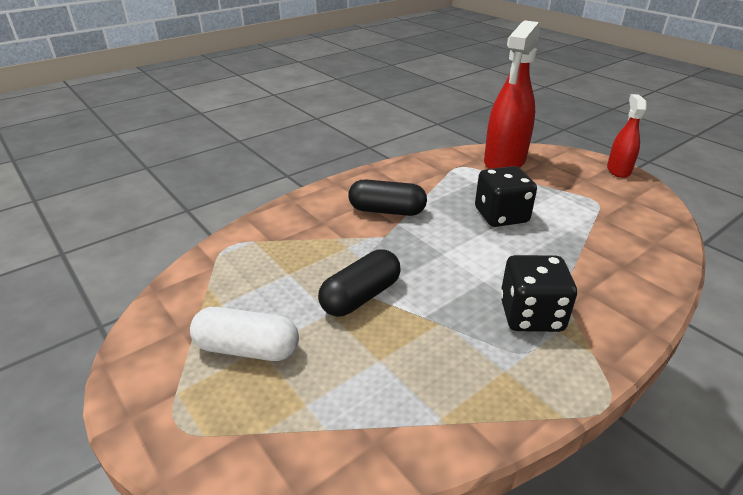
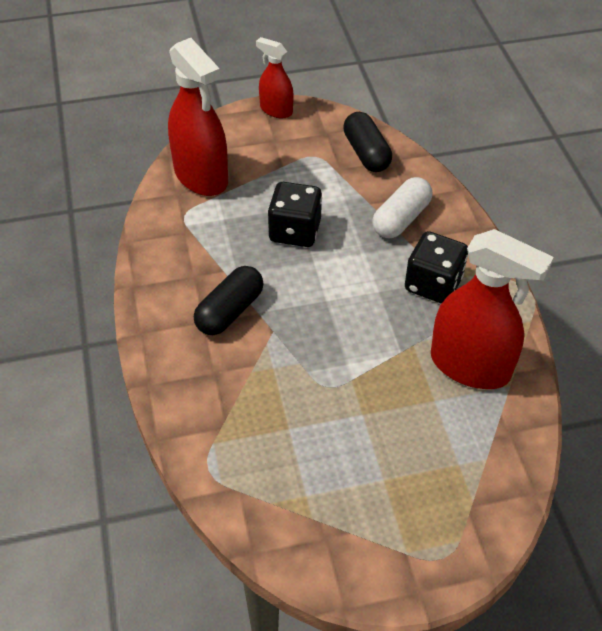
camera: 65 degrees left, 15 degrees up
(247, 348) = (378, 488): white capsule -> white capsule (401, 219)
(360, 296) = (353, 384): black capsule -> black capsule (366, 153)
(446, 376) = (470, 366): none -> red spray bottle

